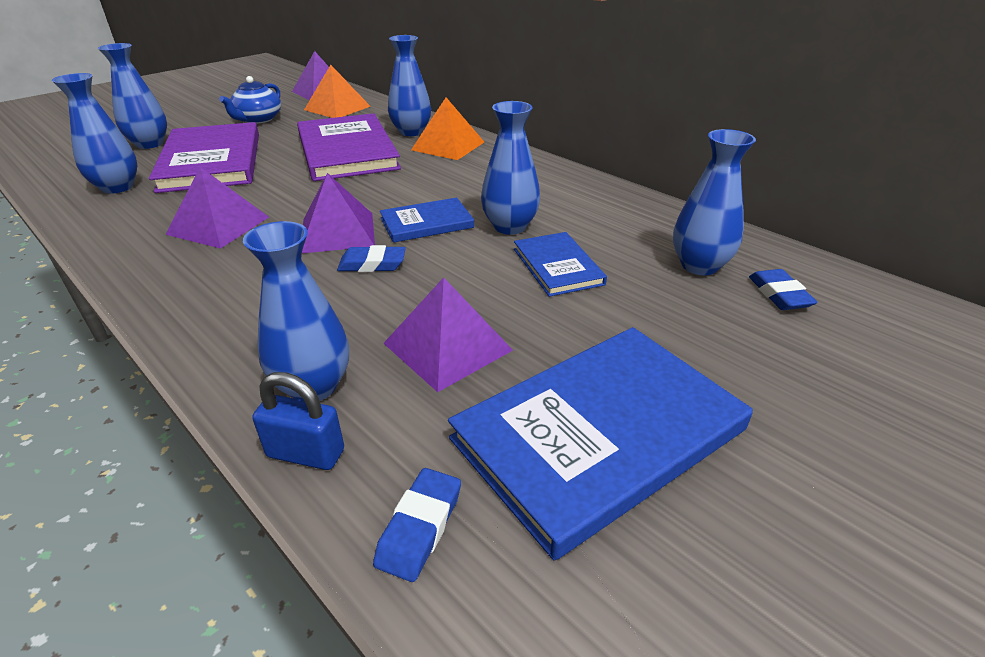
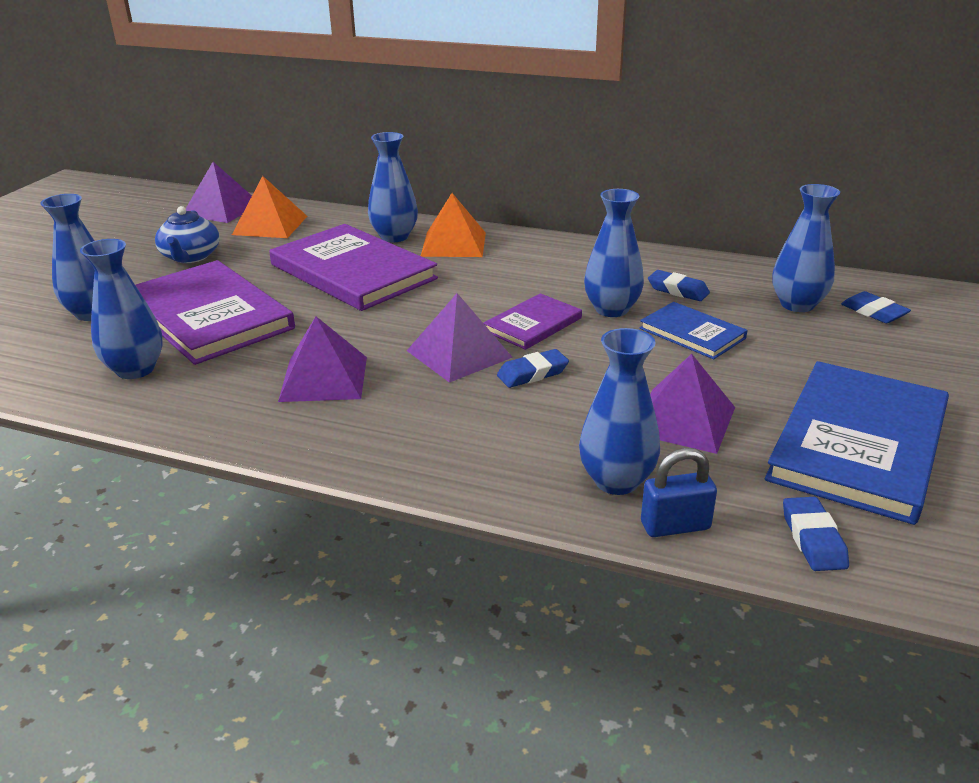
camera: 25 degrees left, 5 degrees down
(426, 223) = (533, 324): blue book -> purple book
(592, 224) = (678, 290): none -> blue eraser

